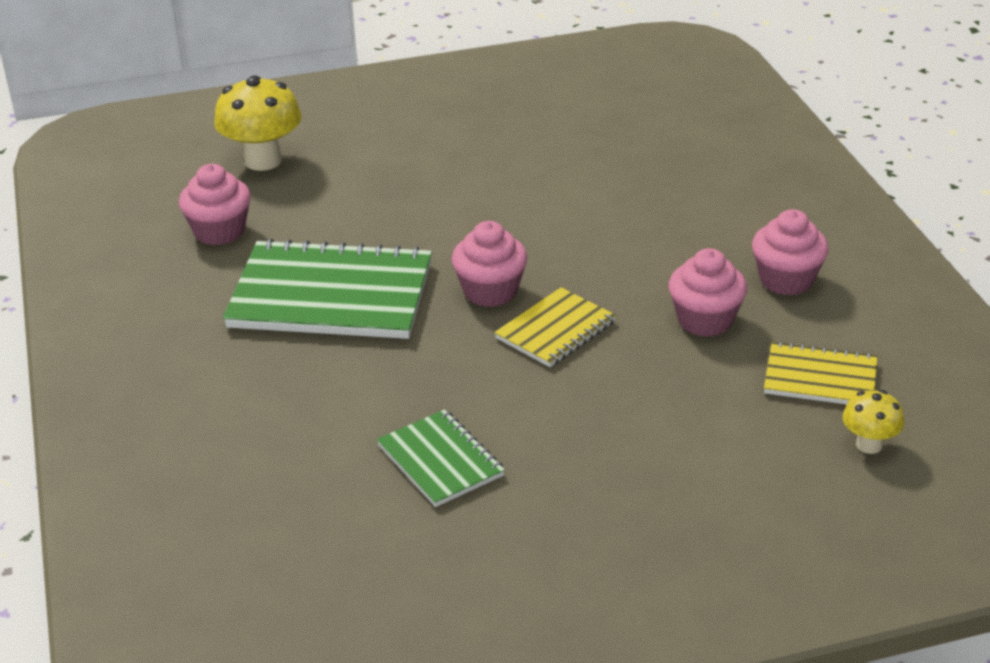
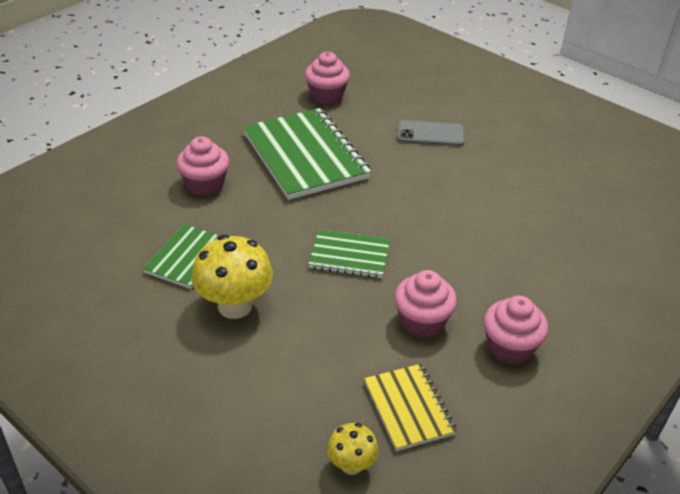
camera: 55 degrees right, 5 degrees up
(263, 160) = (406, 81): yellow mushroom -> yellow mushroom (235, 306)
(392, 186) = (430, 134): none -> grey phone
(490, 291) = (364, 213): pink cupcake -> pink cupcake (205, 184)
(556, 330) = (349, 256): yellow notebook -> green notebook

